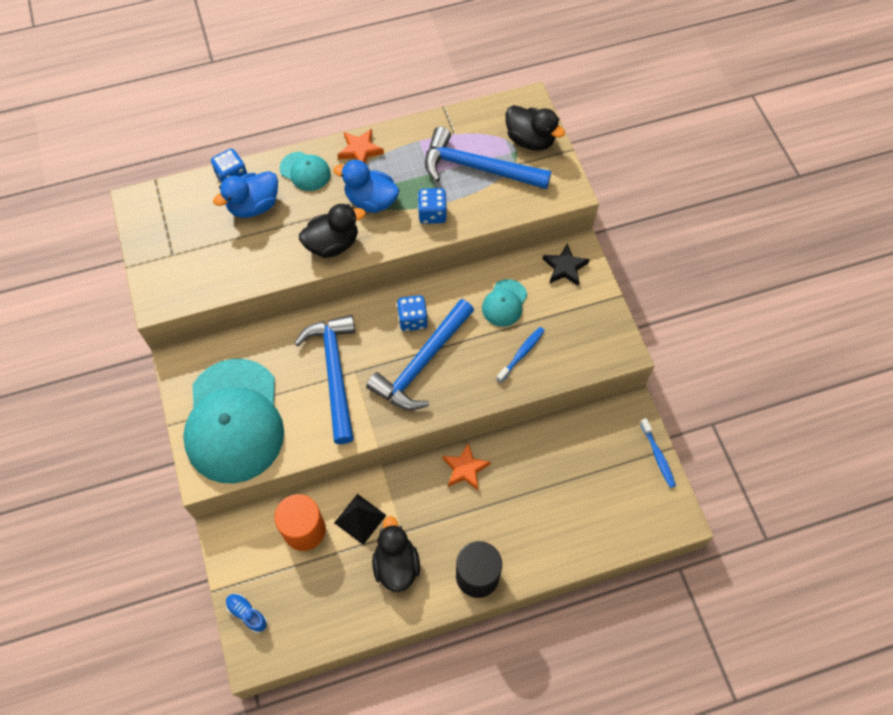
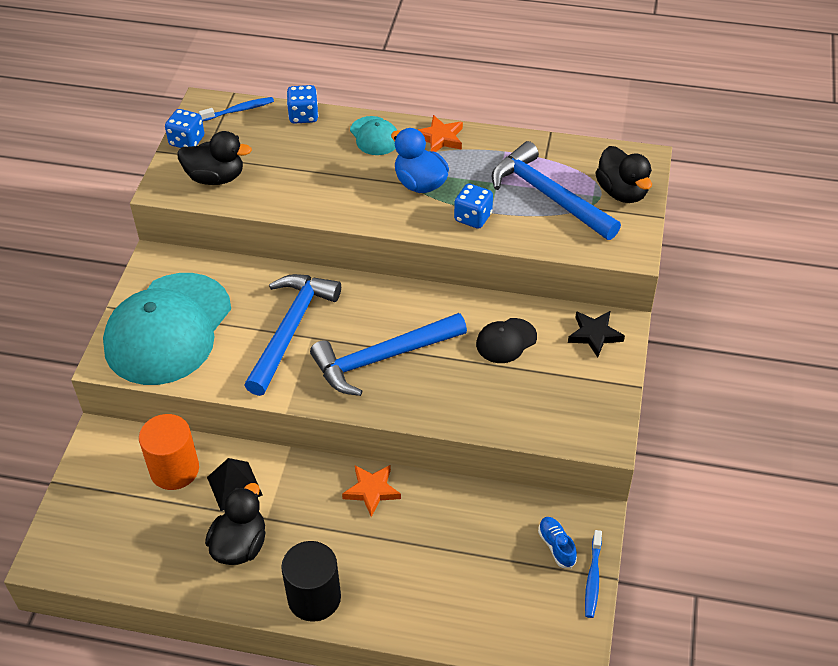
camera: 30 degrees right, 15 degrees down
(247, 614) = (68, 517): blue shoe -> blue shoe (556, 546)
(254, 206) = (306, 146): blue duck -> none
(332, 244) = (356, 205): black duck -> black duck (216, 177)
(412, 320) = (400, 316): blue dice -> blue dice (187, 141)
(504, 303) = (506, 341): turquoise cap -> black cap
(521, 354) = (491, 394): blue toothbrush -> blue toothbrush (239, 110)

